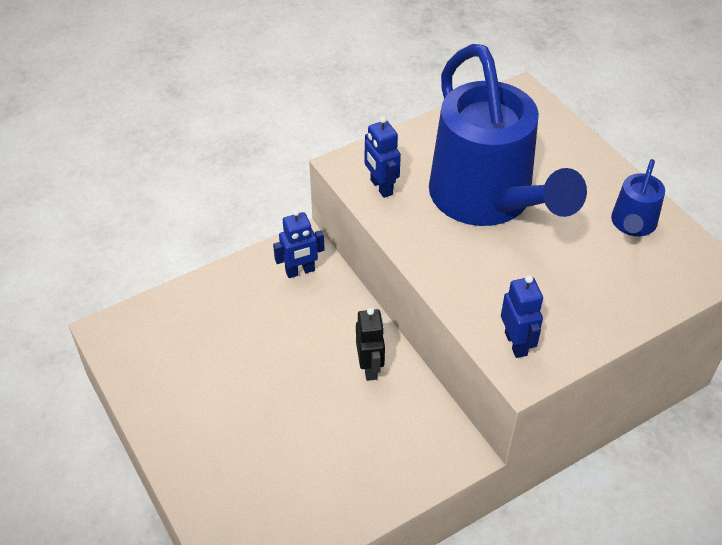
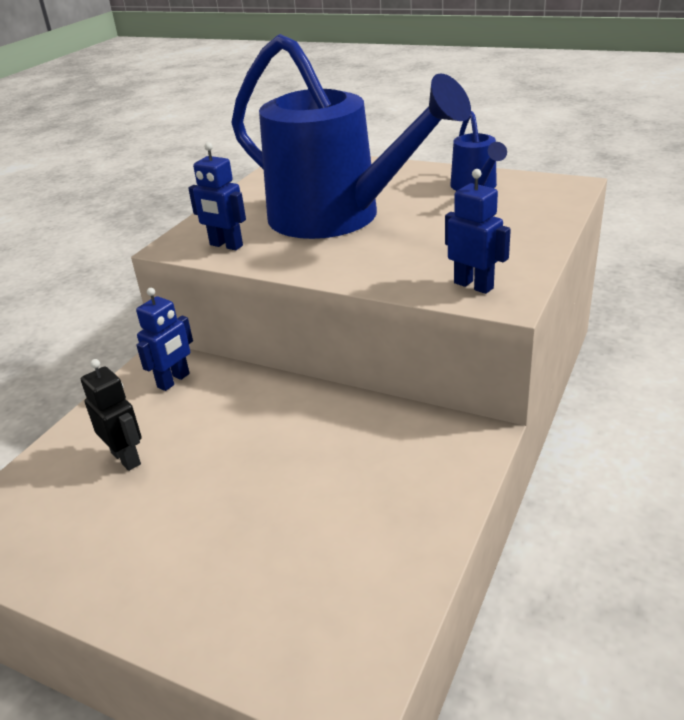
camera: 30 degrees left, 15 degrees down
(370, 367) = (318, 418): black robot -> black robot (126, 458)

